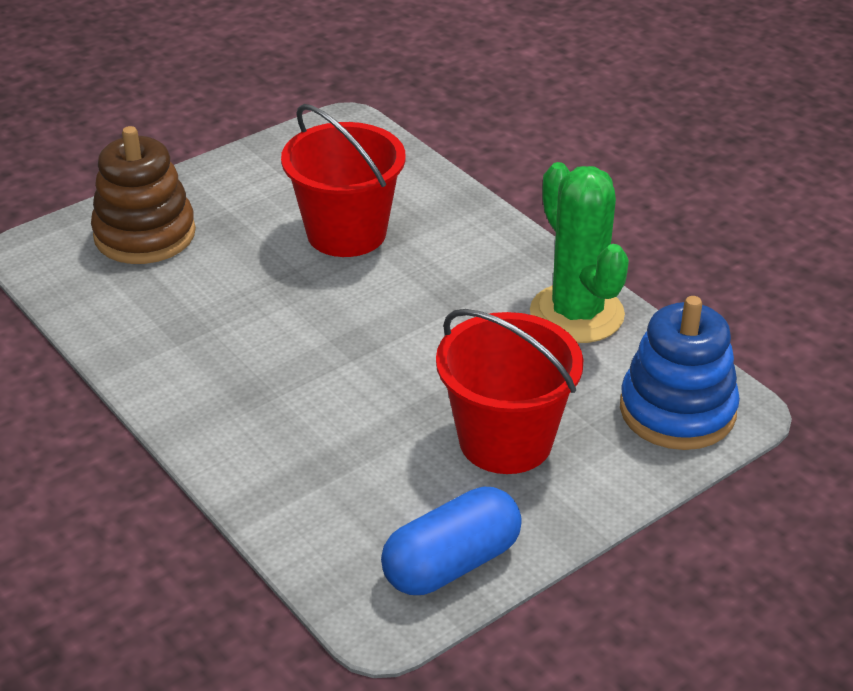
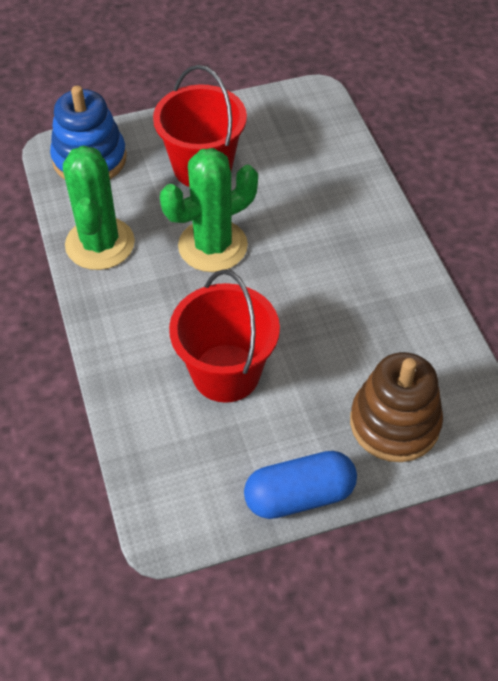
camera: 160 degrees left, 15 degrees up
(431, 346) = (213, 246): none -> green cactus
(451, 564) = (269, 110): blue capsule -> blue capsule (299, 495)

